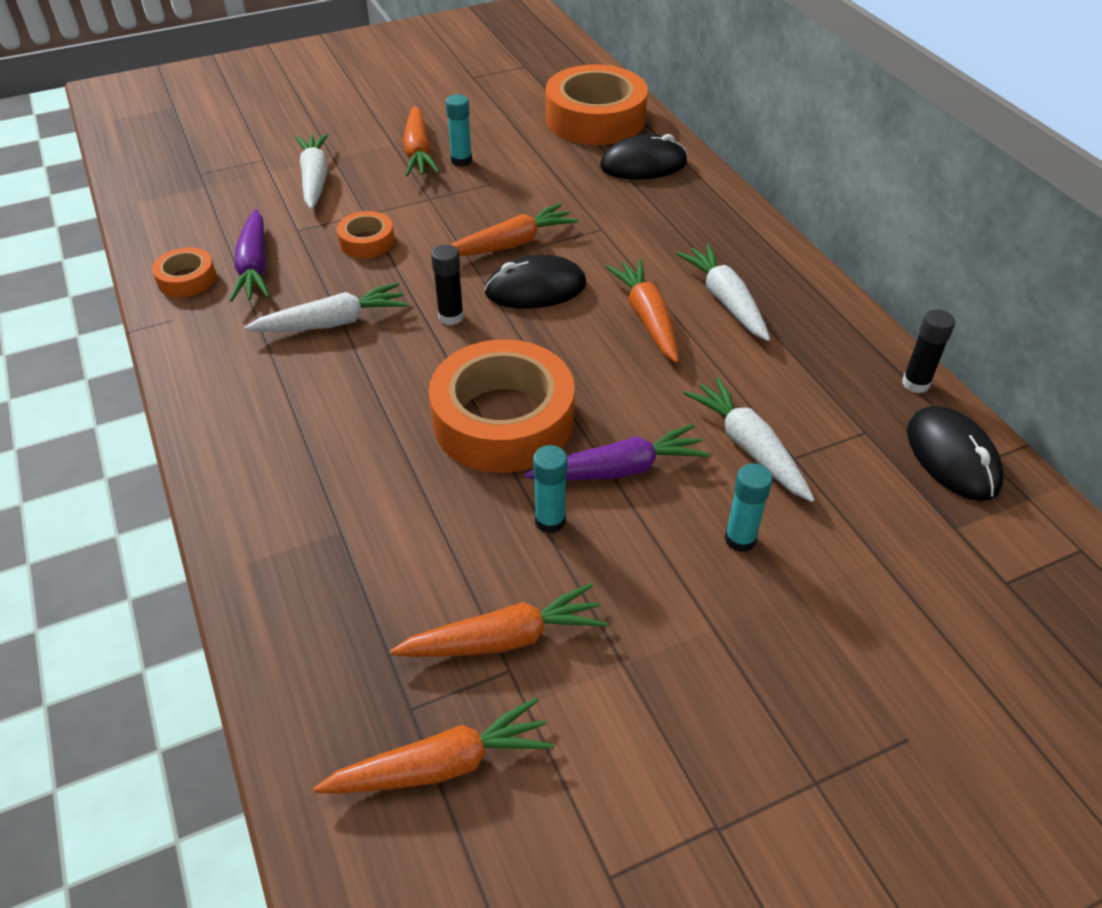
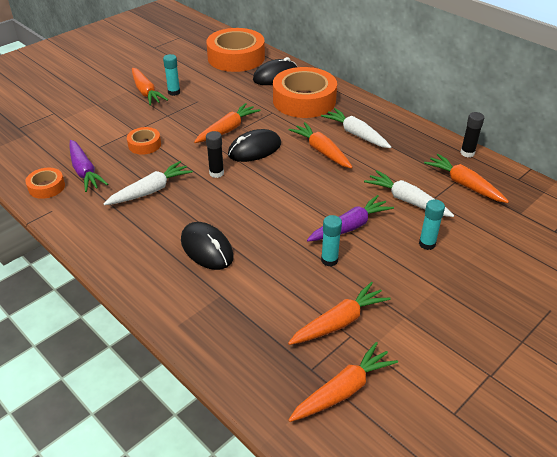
camera: 20 degrees left, 5 degrees down
(315, 179) = (92, 118): white carrot -> none
(503, 420) = (276, 218): orange tape -> orange tape (304, 100)
(875, 443) = (464, 184): none -> orange carrot
(952, 457) = (501, 182): black mouse -> black mouse (207, 248)

